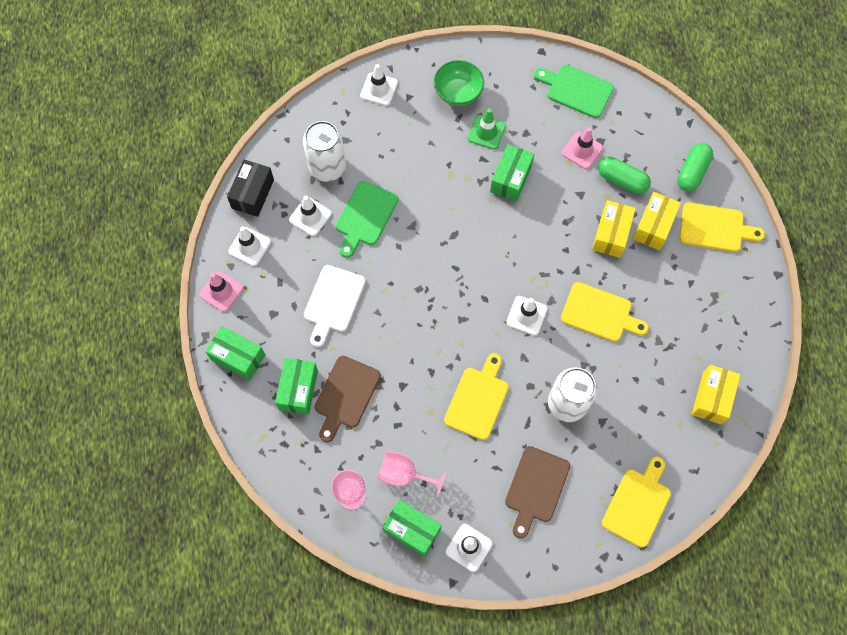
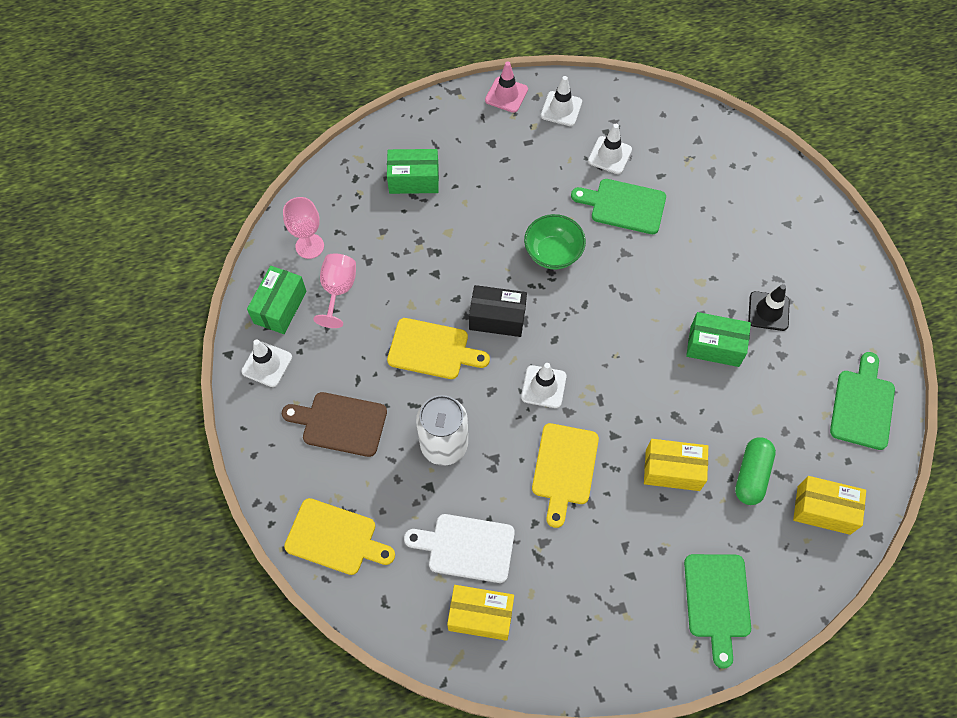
camera: 80 degrees right, 5 degrees down
(238, 357) = (439, 122): green box -> none
(253, 194) = (621, 100): black box -> black box (497, 318)
(327, 167) = (672, 160): white can -> none
(333, 302) = (517, 193): white cutting board -> white cutting board (466, 547)
(346, 395) = (415, 223): brown cutting board -> none
(379, 89) = (787, 192): white traffic cone -> none
(458, 93) = (811, 273): green bowl -> green bowl (553, 253)
(486, 132) = (768, 311): green traffic cone -> black traffic cone
(582, 150) = (778, 422): pink traffic cone -> none
(653, 226) = (697, 521): yellow box -> yellow box (823, 510)
(692, 172) = (790, 563): green capsule -> none
(715, 228) = (717, 600): yellow cutting board -> green cutting board

